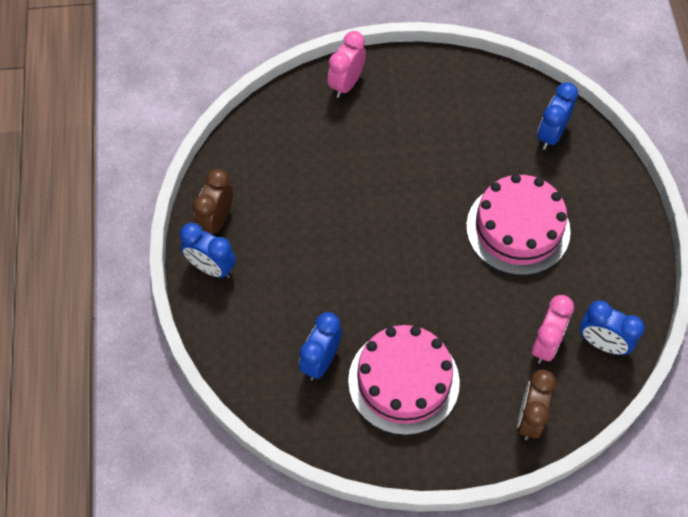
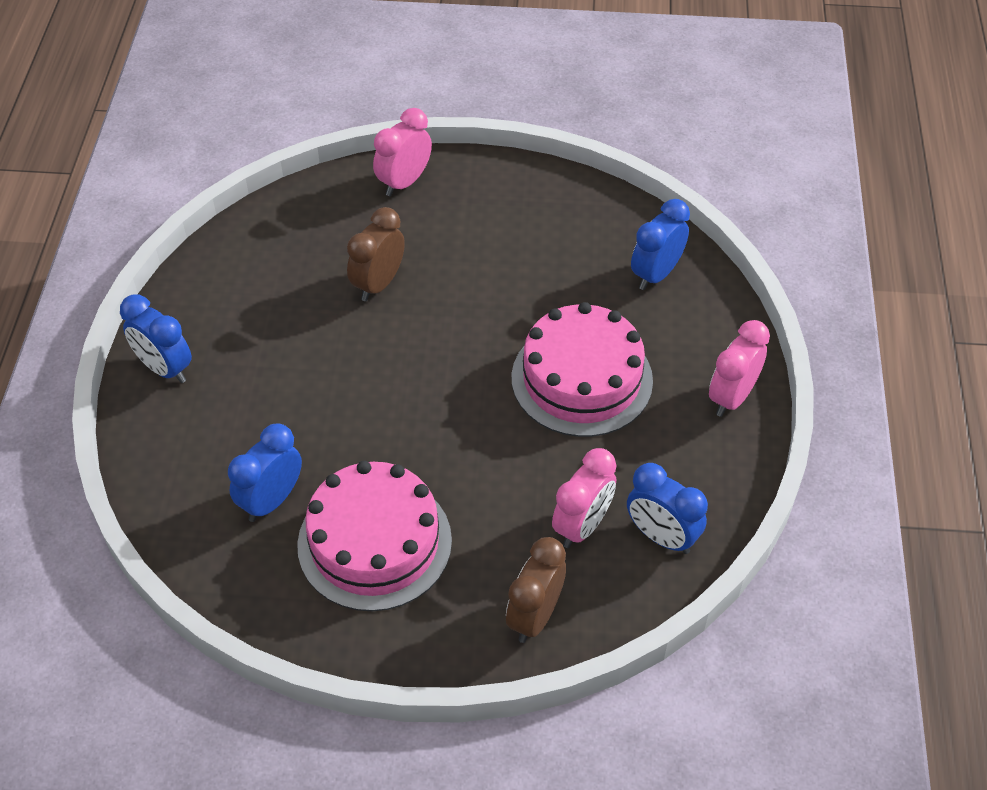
camera: 10 degrees right, 10 degrees down
(216, 220) = (189, 315): brown clock -> brown clock (378, 284)
(627, 226) = (732, 397): none -> pink clock

